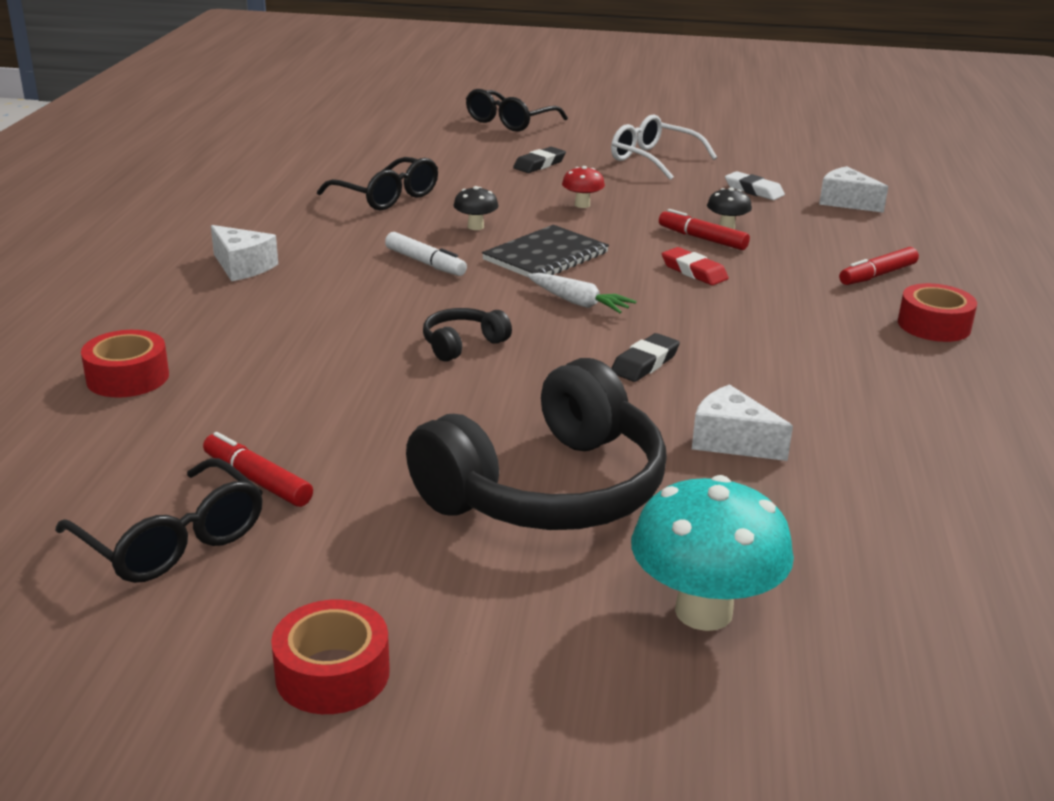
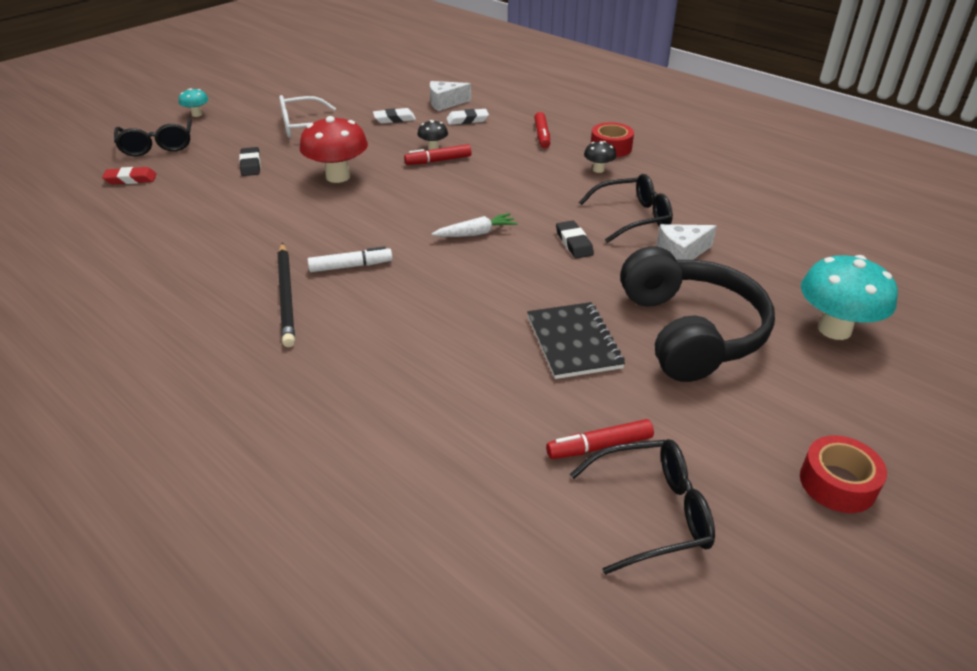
camera: 55 degrees left, 10 degrees up
(128, 377) = (387, 470): red tape -> none
(242, 267) = (253, 349): white cheese -> none
(339, 253) = (286, 296): none -> black pencil
(386, 197) = (214, 241): black glasses -> black glasses (632, 217)
(462, 344) = (488, 296): black headphones -> none
(475, 227) = (318, 226): black mushroom -> black mushroom (598, 170)
(545, 256) = (398, 219): black notebook -> black notebook (573, 342)
(582, 205) = (338, 176): red mushroom -> red mushroom, size x2.03
(593, 114) = (197, 114): none -> turquoise mushroom
(694, 271) = (478, 181): red eraser -> red eraser (131, 179)
(829, 225) = (467, 120): none -> white eraser

